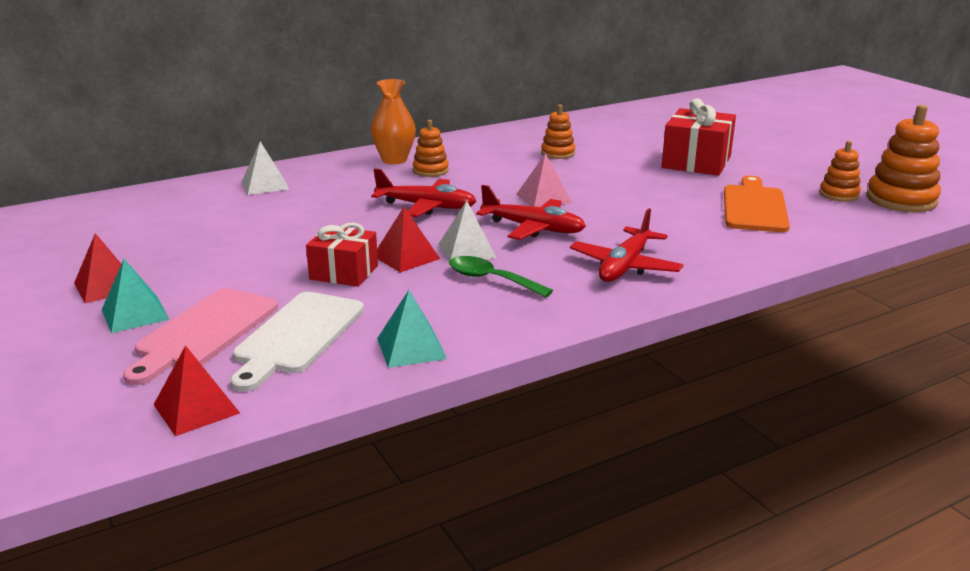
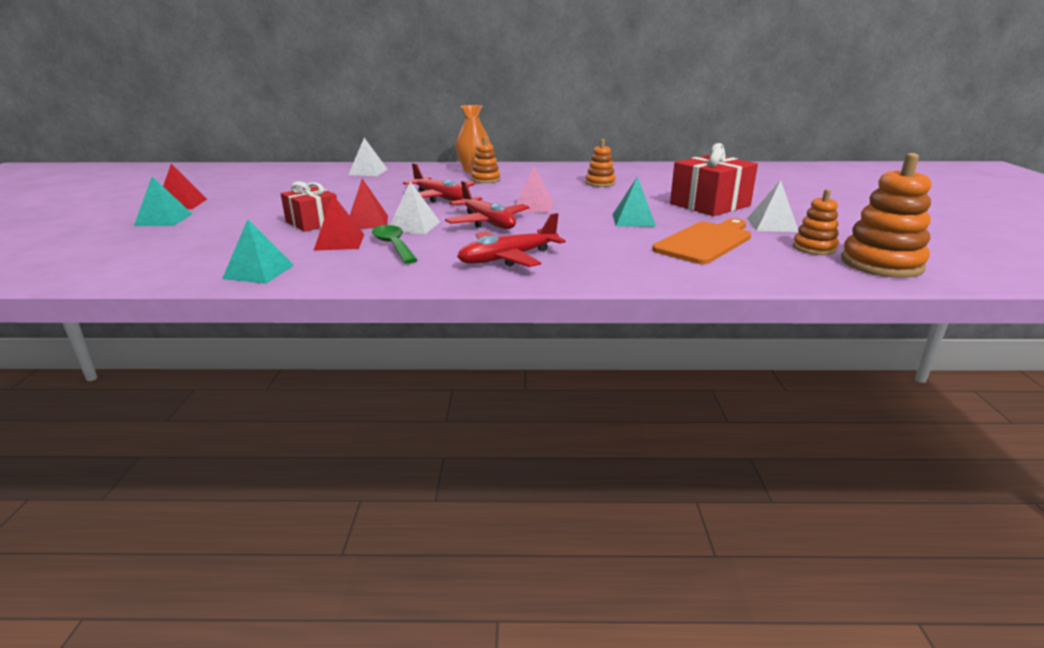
camera: 30 degrees right, 0 degrees up
(196, 408) = (84, 272): red pyramid -> red pyramid (339, 242)
(204, 332) = (175, 235): pink cutting board -> none
(297, 336) = (214, 249): white cutting board -> none
(661, 195) = (633, 220): none -> turquoise pyramid
(776, 176) = (772, 225): none -> white pyramid

